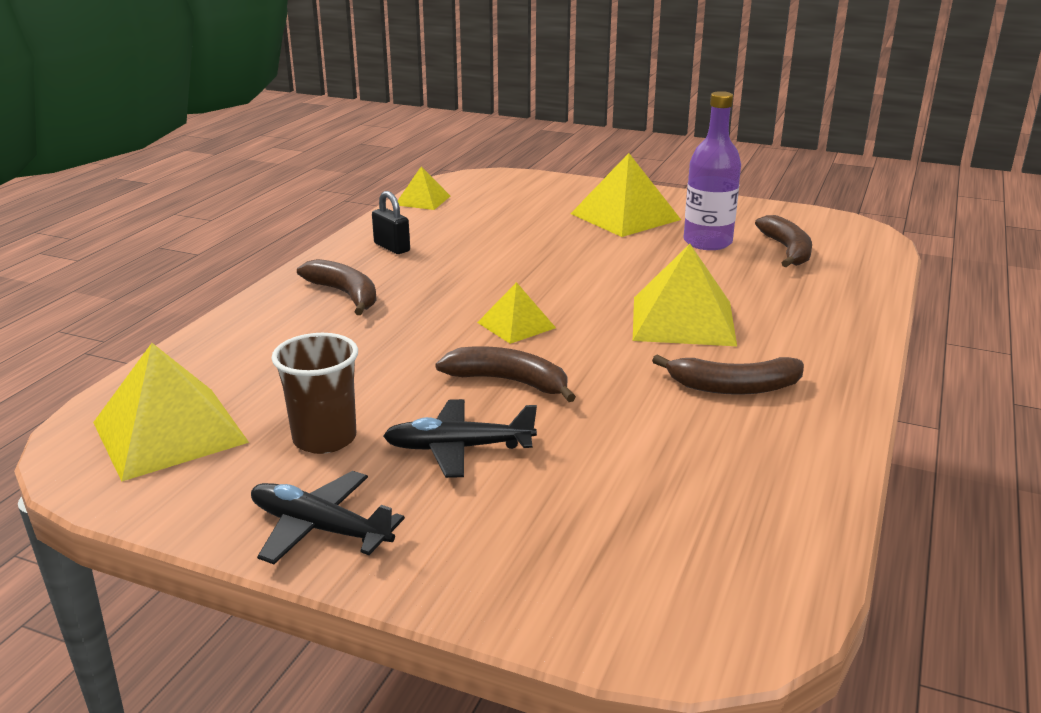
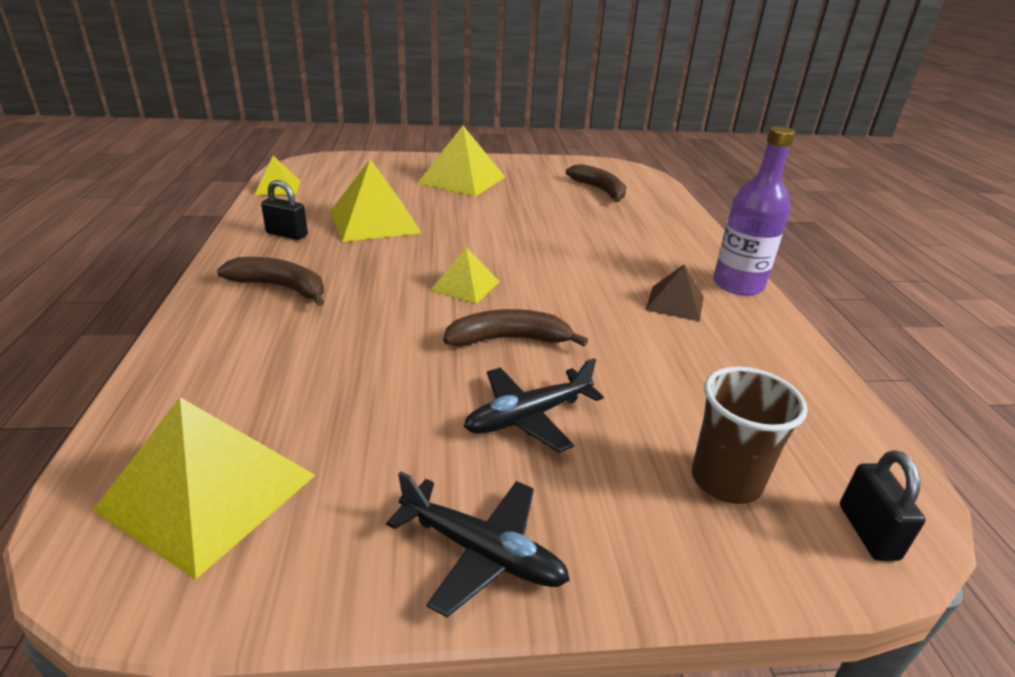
camera: 30 degrees left, 5 degrees up
(320, 528) = (481, 552): black plane -> black plane turned 150 degrees counterclockwise
(324, 439) = (394, 445): brown cup -> brown cup (726, 480)
(683, 320) = (586, 256): yellow pyramid -> yellow pyramid (374, 221)
(686, 630) = (868, 532): none -> black padlock
(707, 242) = (541, 192): purple bottle -> purple bottle (738, 285)
(733, 387) = (675, 303): brown banana -> brown pyramid

